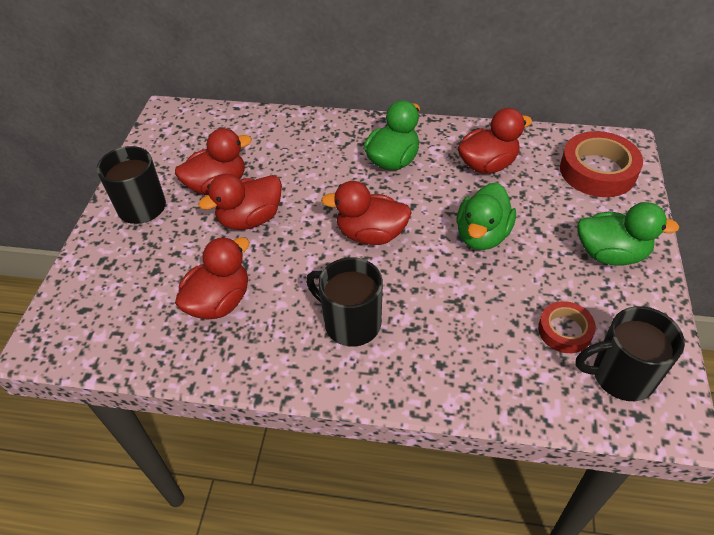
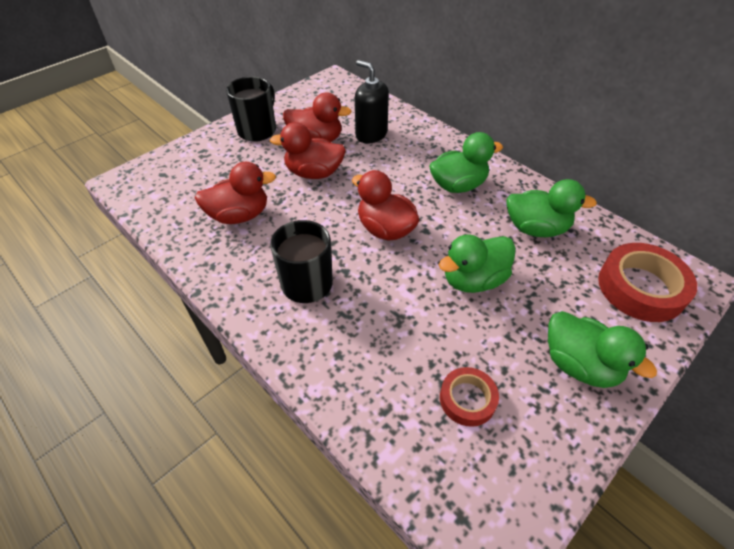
camera: 35 degrees right, 0 degrees up
(267, 152) = (371, 134): none -> black soap dispenser
(487, 165) = (536, 228): red duck -> green duck
(621, 375) = (481, 472): black mug -> none

